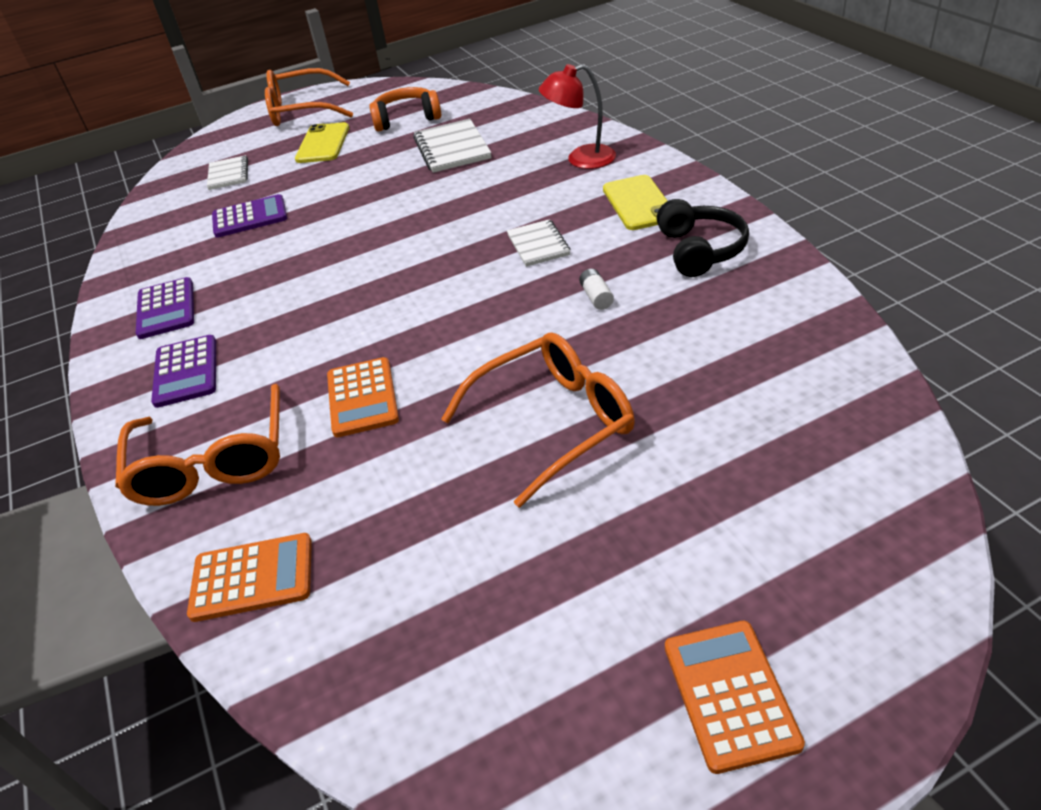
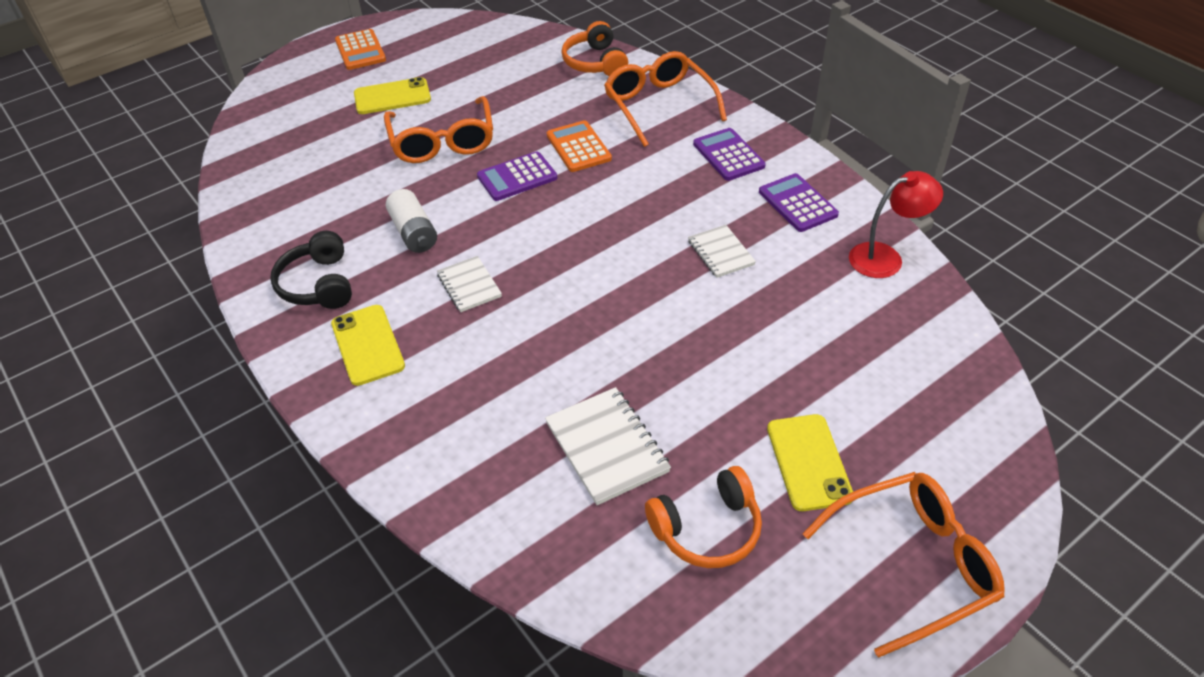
camera: 165 degrees right, 5 degrees up
(228, 174) = (901, 391): white notebook -> white notebook (720, 253)
(250, 217) = (806, 315): purple calculator -> purple calculator (517, 177)
(252, 578) = (595, 62): orange calculator -> orange headphones
(554, 422) = (442, 142): orange glasses -> orange glasses turned 60 degrees counterclockwise
(581, 159) = (430, 422): red lamp -> red lamp (885, 257)
(596, 297) = (414, 232): white battery -> white battery, size x1.80
(640, 530) = (392, 97): none -> yellow phone

